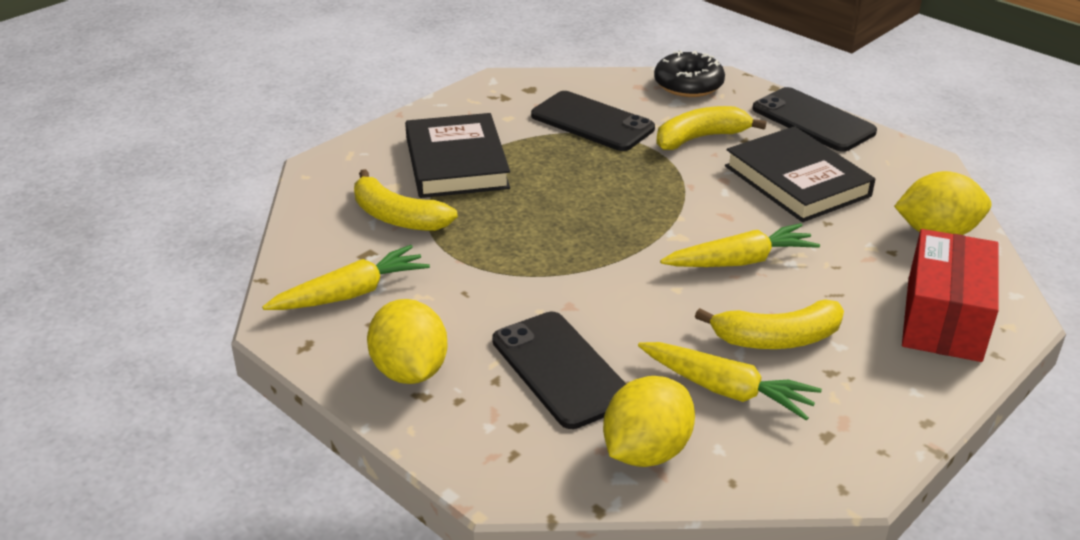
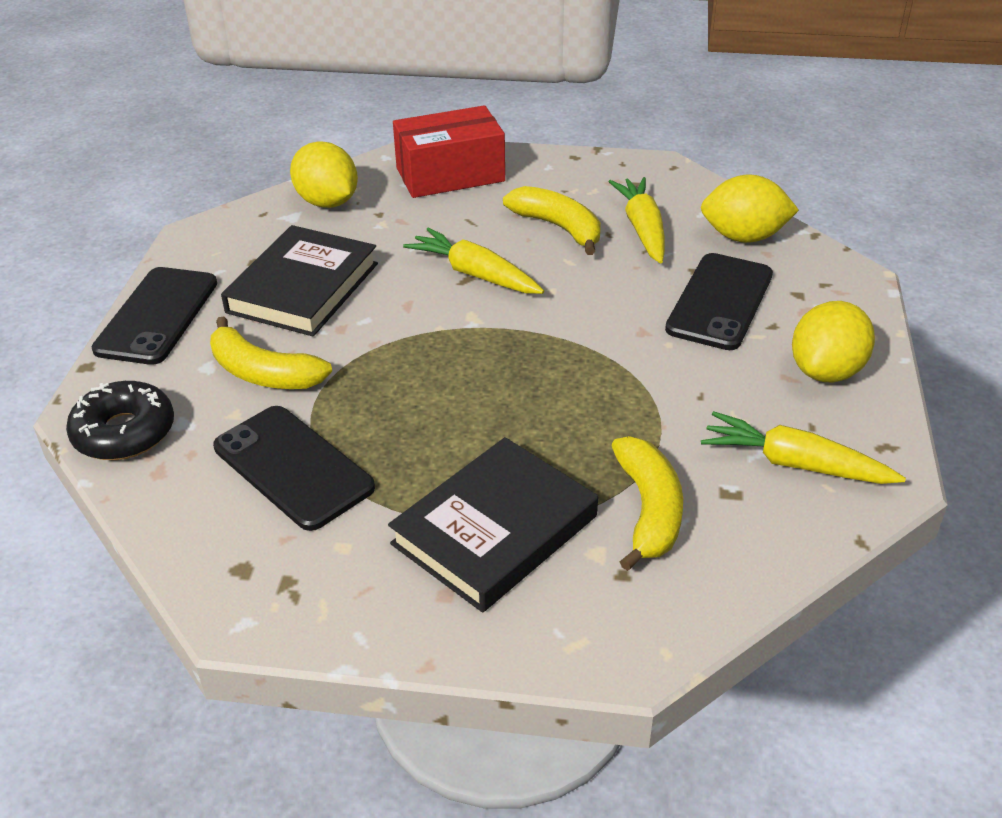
camera: 125 degrees left, 5 degrees up
(592, 122) = (293, 467): black phone -> black phone turned 45 degrees counterclockwise

